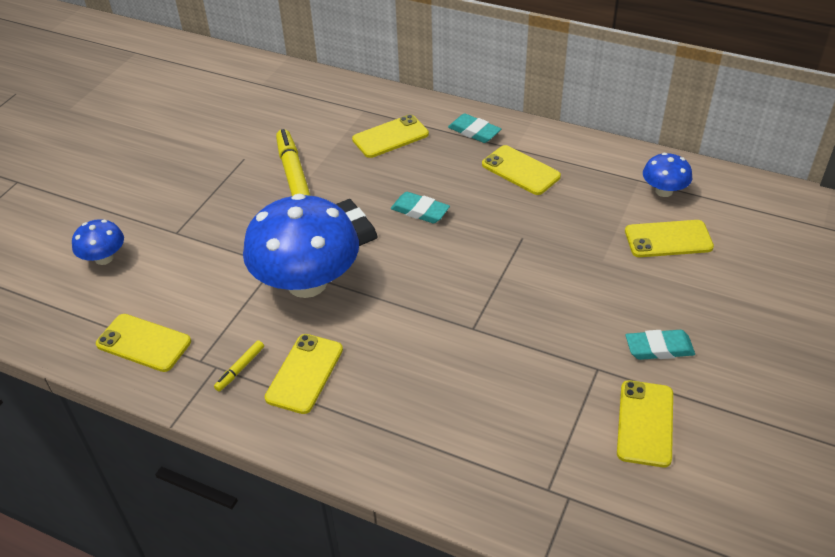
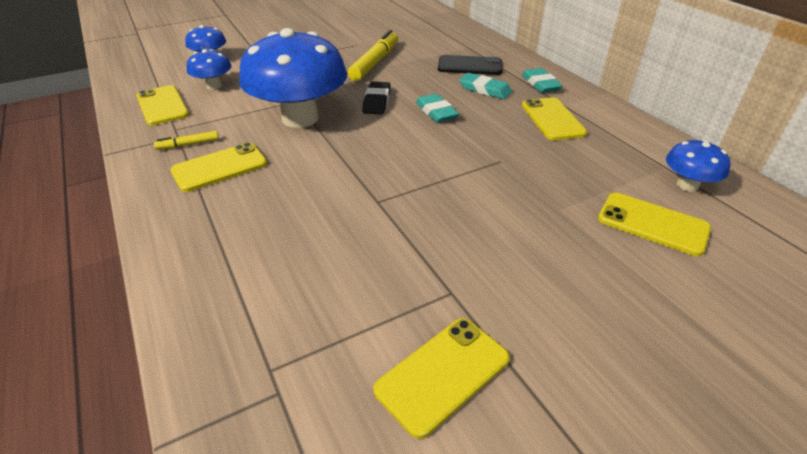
camera: 35 degrees right, 5 degrees down
(163, 290) = (214, 86): none -> blue mushroom
(390, 137) = (470, 66): yellow phone -> black phone
(659, 348) = (540, 311): turquoise eraser -> turquoise eraser (485, 89)

